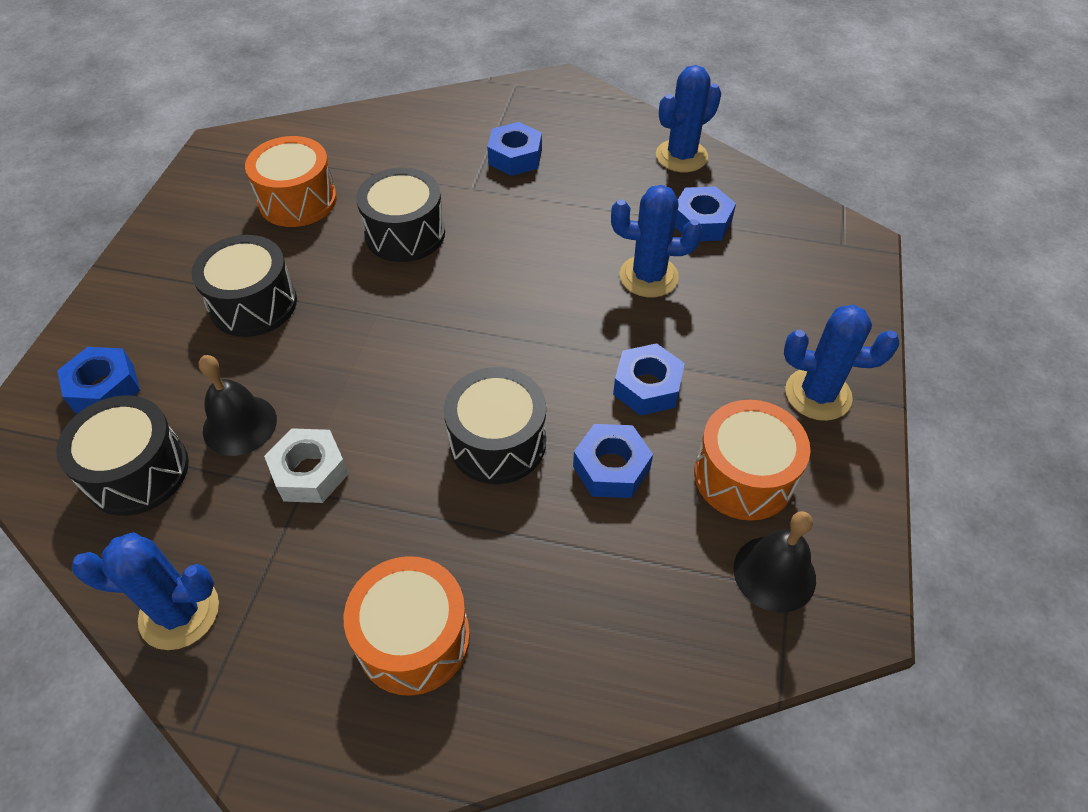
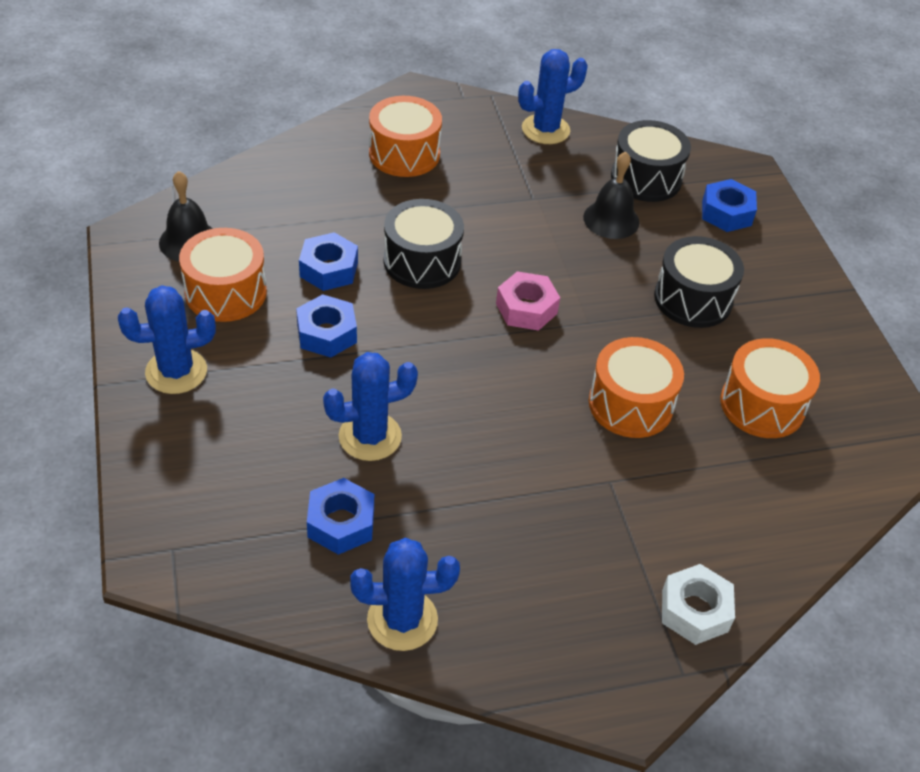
camera: 150 degrees right, 5 degrees down
(310, 472) = (537, 208): white nut -> white nut (695, 611)
(405, 233) = (630, 404): black drum -> orange drum
(425, 348) = (526, 308): none -> pink nut
(515, 157) = (595, 542): blue nut -> none
(681, 156) = (402, 620): blue cactus -> blue cactus turned 60 degrees clockwise

